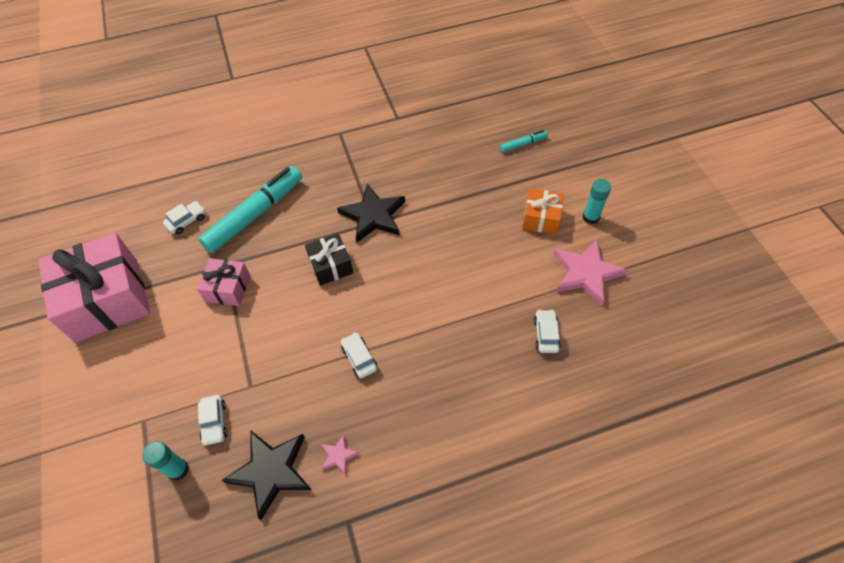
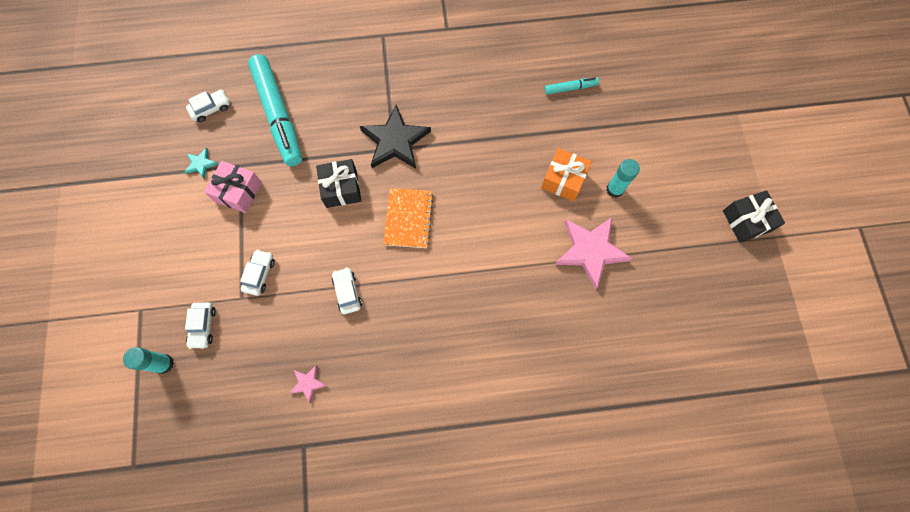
camera: 10 degrees right, 15 degrees up
(107, 299) = (123, 179): pink gift -> none
(185, 271) = (201, 164): none -> turquoise star
(255, 214) = (278, 115): turquoise marker -> turquoise marker turned 105 degrees clockwise
(271, 471) = (245, 384): black star -> none
(403, 279) = (408, 218): none -> orange notebook
(546, 334) = (531, 307): white car -> white car (259, 274)
(719, 220) = (746, 221): none -> black gift

